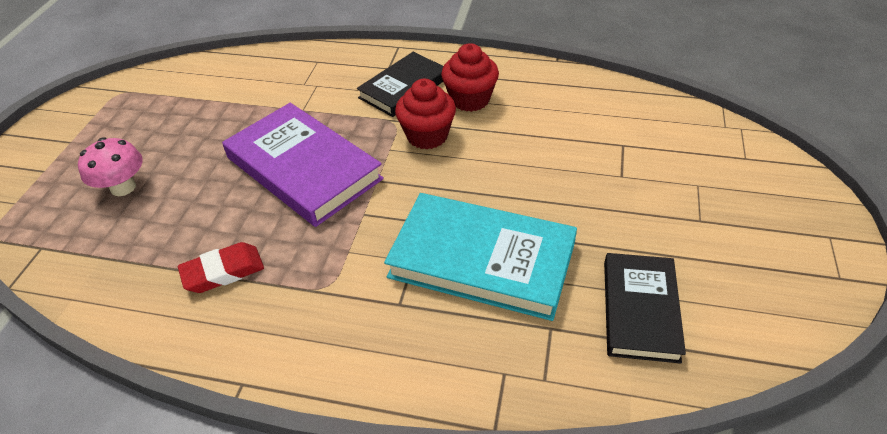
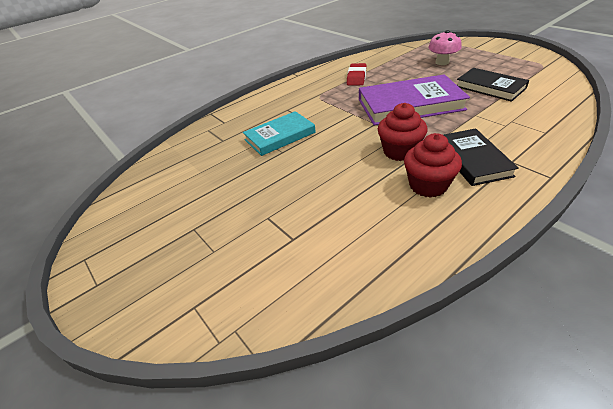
camera: 130 degrees right, 5 degrees down
(482, 260) = (280, 136): turquoise book -> turquoise book, size x0.64
(640, 310) = (191, 169): black book -> black book (490, 87)

